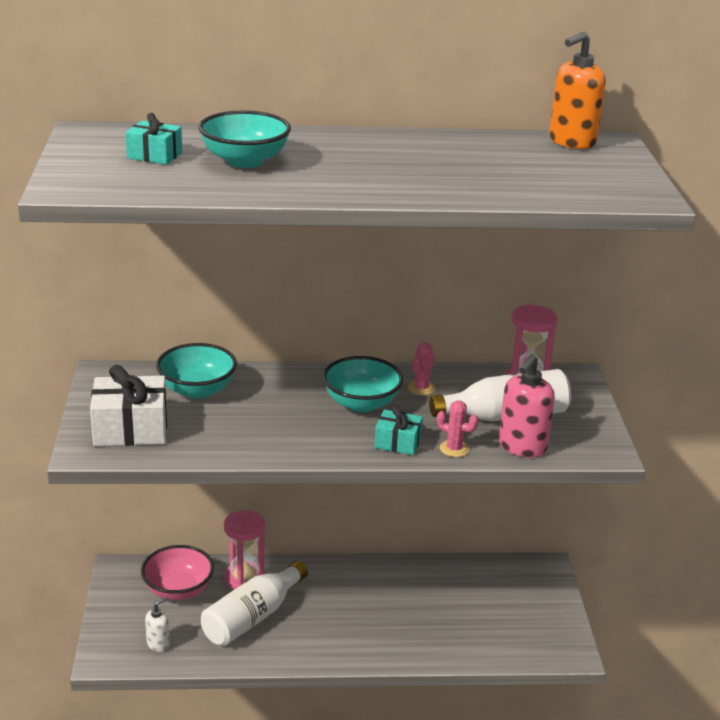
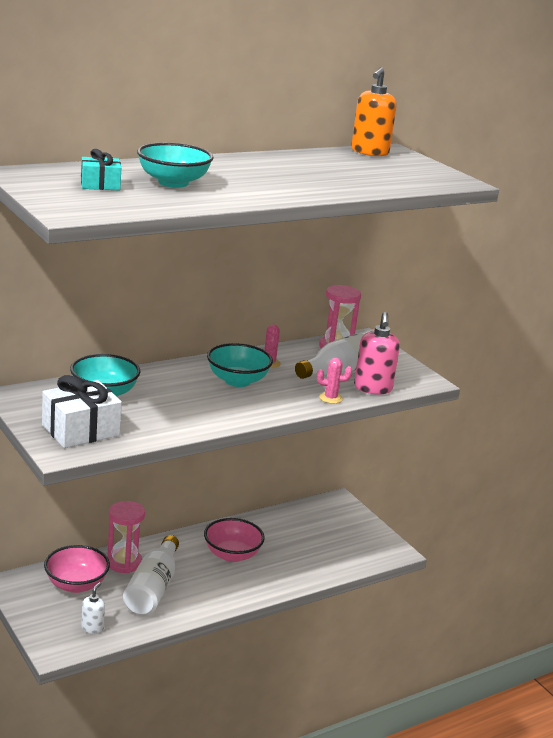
camera: 30 degrees left, 5 degrees down
(368, 601) = (232, 555): none -> pink bowl
(397, 442) = (289, 401): turquoise gift -> none

